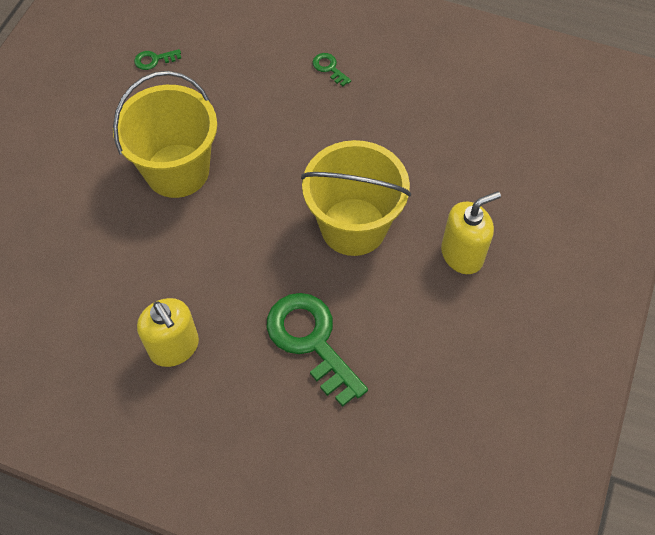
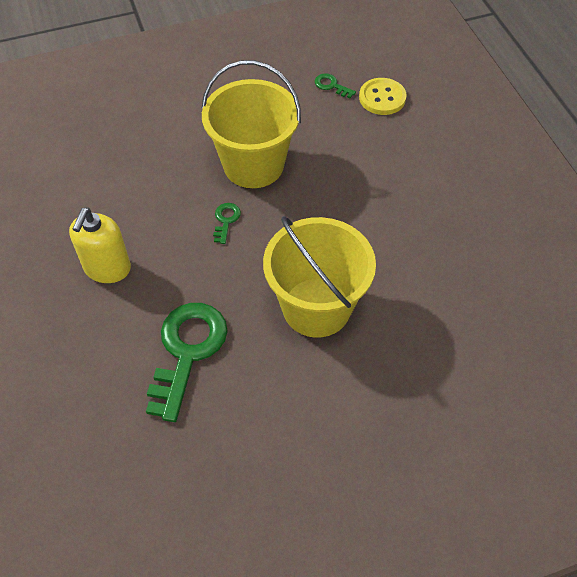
camera: 50 degrees right, 5 degrees down
(204, 38) = (382, 98): none -> yellow button
(329, 68) = (445, 188): green key -> green key (226, 220)
(462, 254) = (368, 405): yellow soap dispenser -> none

